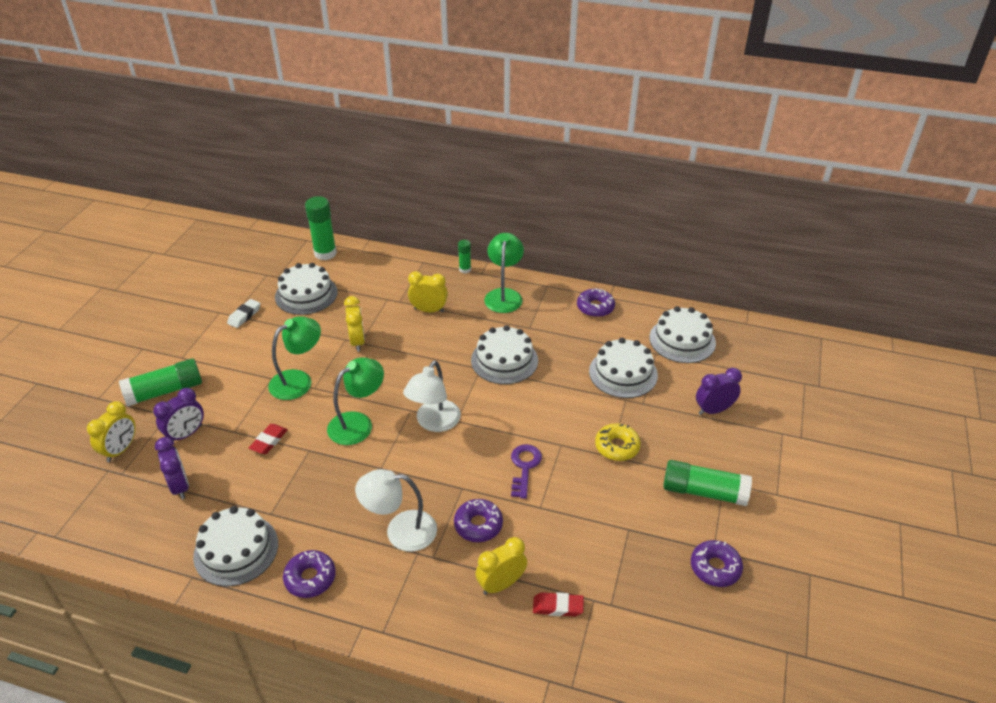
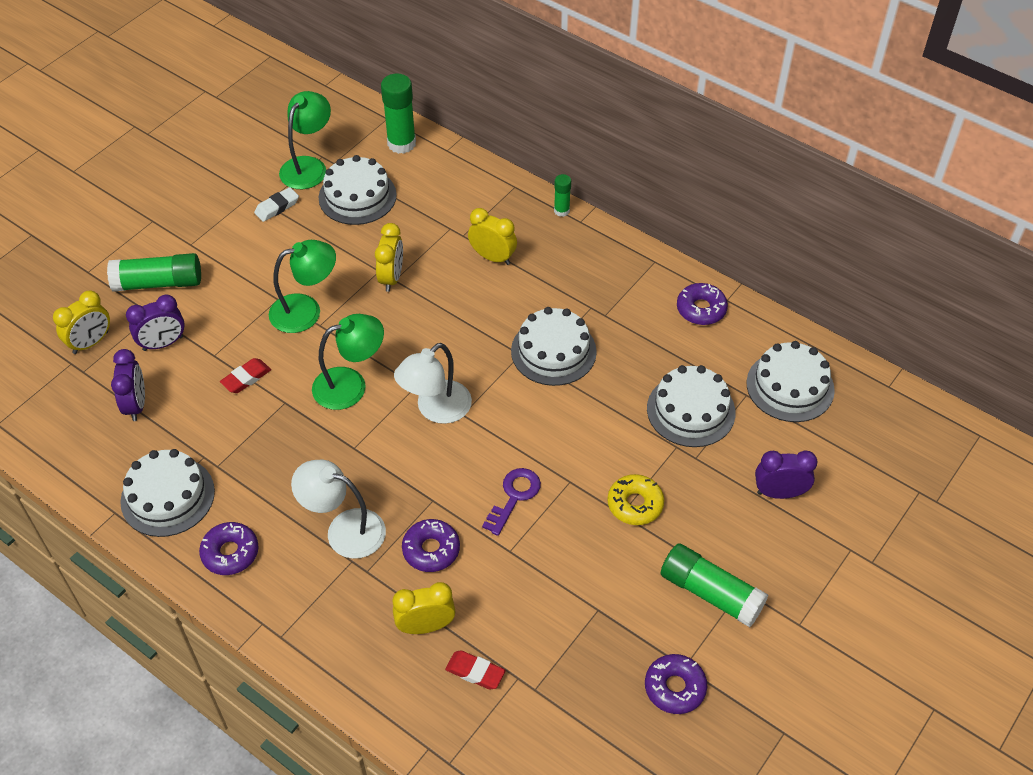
camera: 20 degrees right, 10 degrees up
(504, 295) = (594, 261): green lamp -> green lamp (308, 166)

